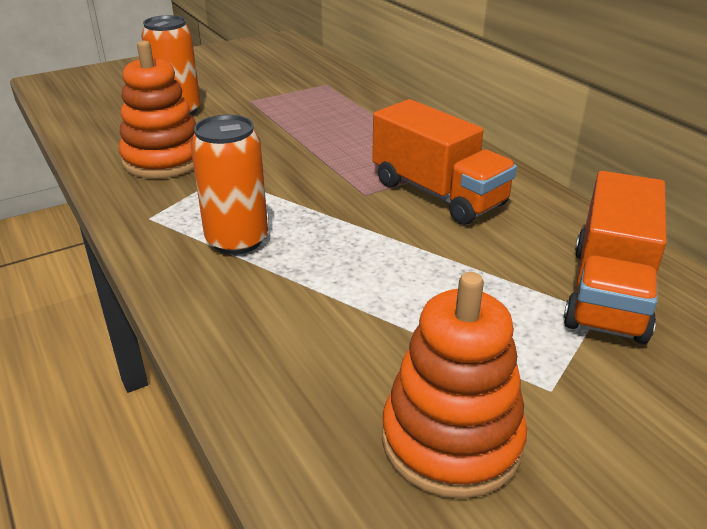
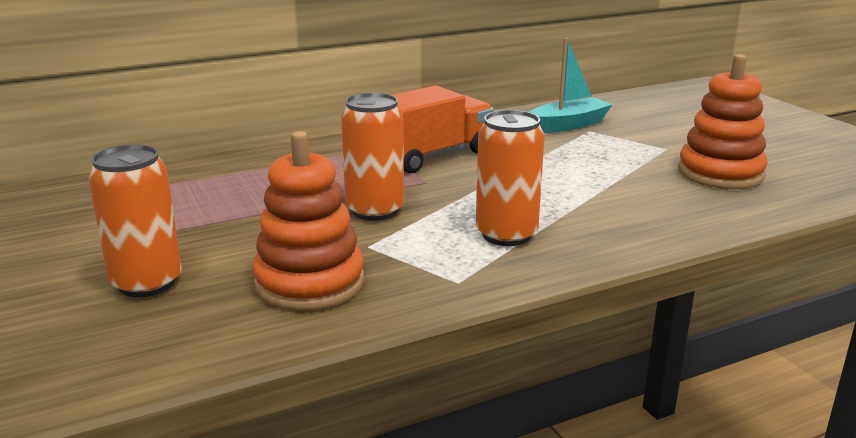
camera: 85 degrees left, 10 degrees down
(293, 174) = (375, 210): none -> orange can
(608, 292) = (567, 125): orange truck -> turquoise boat

